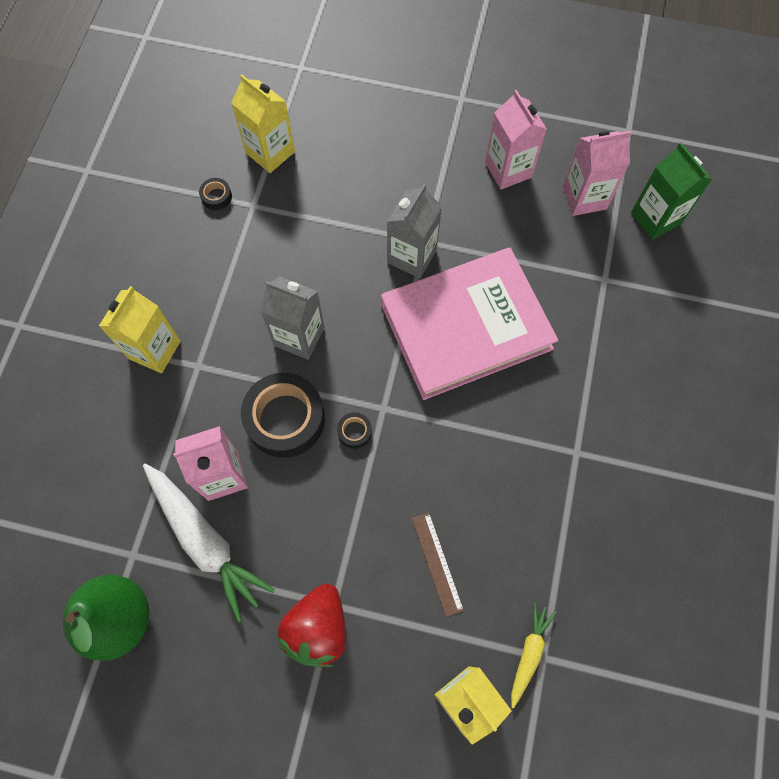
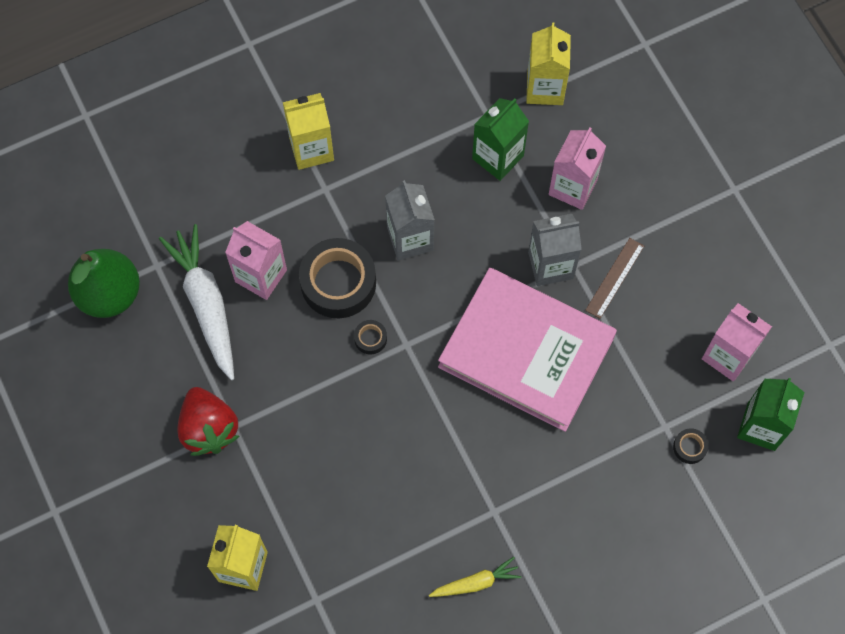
camera: 50 degrees right, 0 degrees up
(205, 541) = (206, 304): white carrot -> white carrot turned 150 degrees clockwise
(216, 196) = (470, 83): black tape -> black tape (689, 447)
(293, 224) = (498, 157): none -> green carton
(317, 628) = (209, 428): red strawberry -> red strawberry turned 90 degrees counterclockwise
(437, 563) = (322, 474): brown ruler -> brown ruler (615, 278)
(508, 170) = (698, 277): pink carton -> pink carton (572, 187)
(529, 653) = (310, 587): yellow carrot -> yellow carrot (476, 582)

